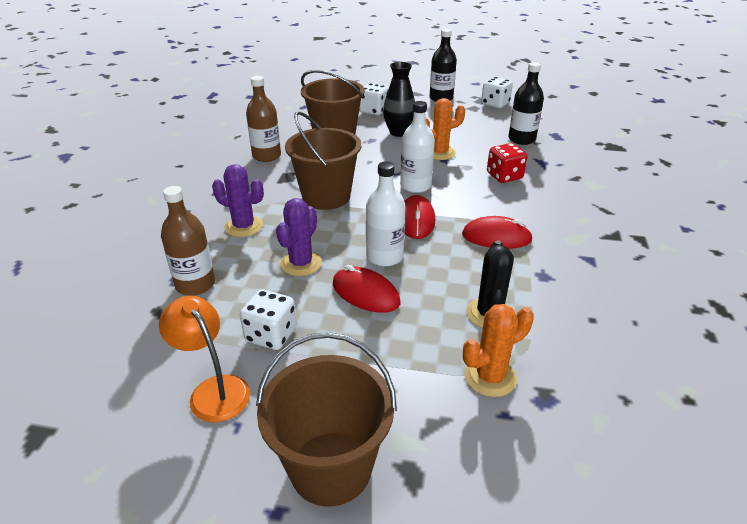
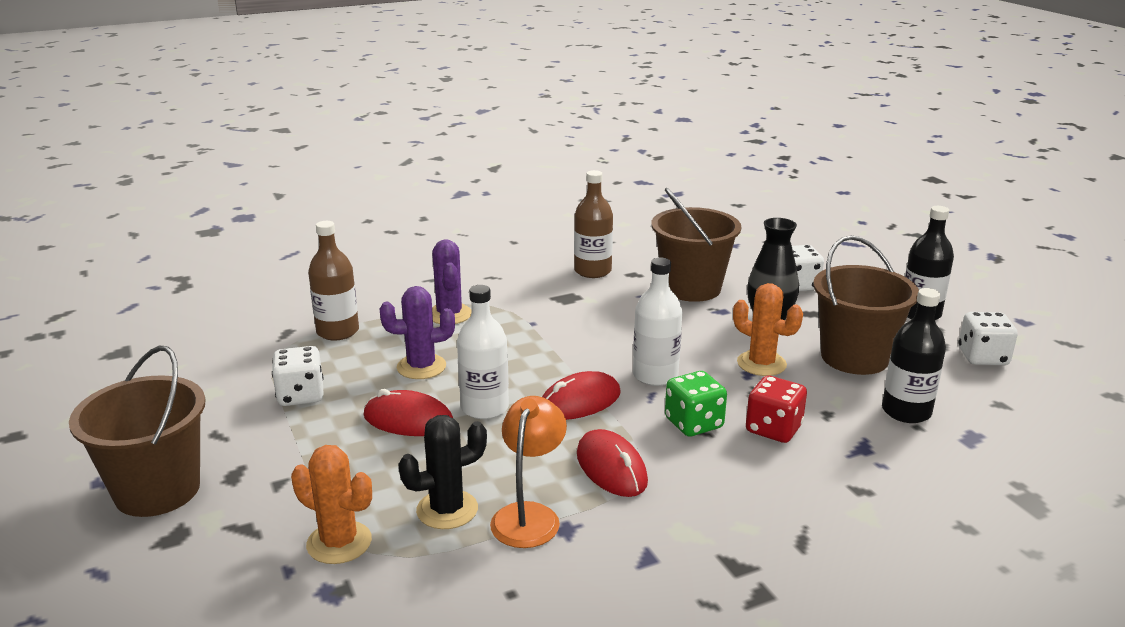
camera: 55 degrees right, 10 degrees down
(213, 390) = (211, 398): orange lamp -> orange lamp (529, 515)
(326, 196) = (557, 333): brown bucket -> brown bucket (854, 357)
(365, 293) = (408, 420): red mouse -> red mouse turned 75 degrees counterclockwise
(477, 195) = (694, 423): none -> green dice

